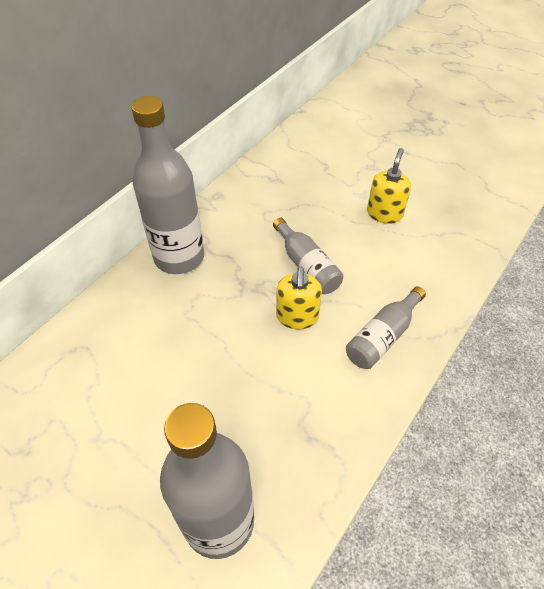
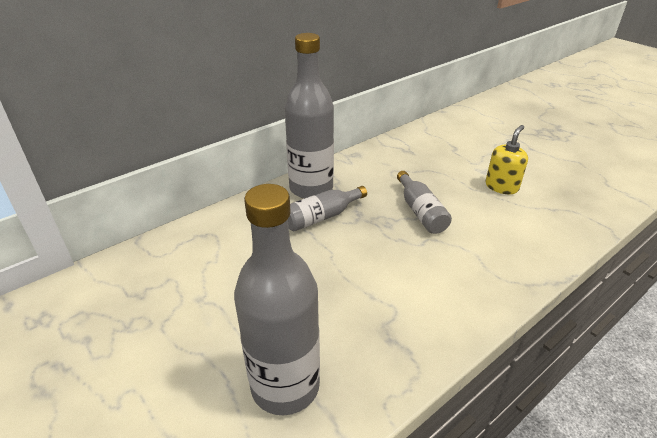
camera: 15 degrees right, 15 degrees down
(297, 317) = (402, 246): yellow soap dispenser -> none
(382, 336) = (480, 275): grey bottle -> grey bottle (322, 217)

